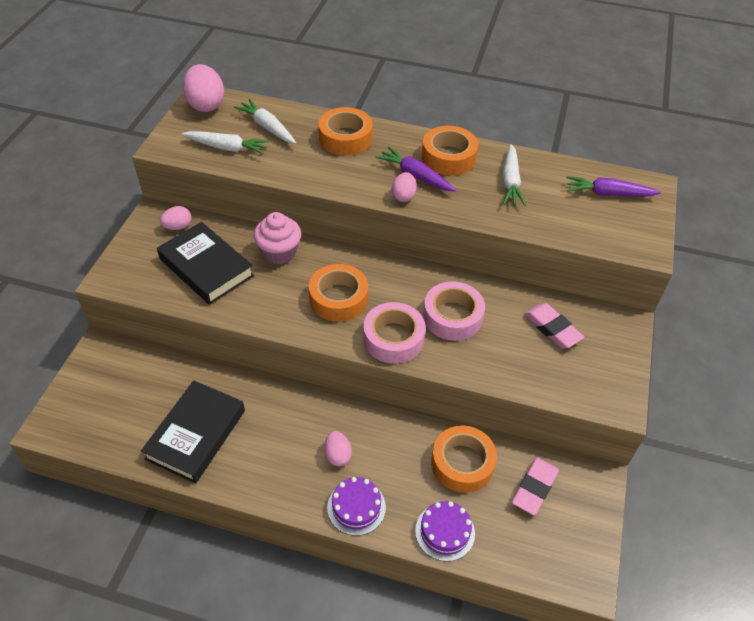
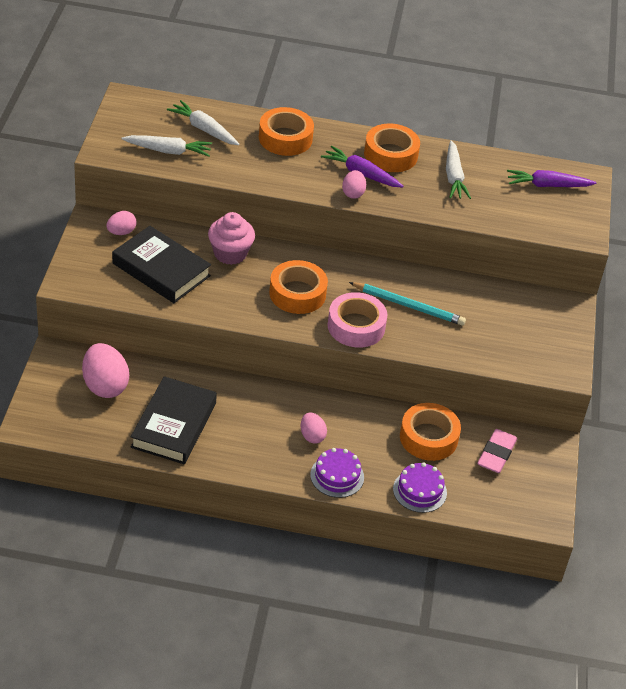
camera: 10 degrees left, 5 degrees down
(206, 105) = (134, 107): pink egg -> pink egg (105, 385)
(452, 317) = (408, 306): pink tape -> turquoise pencil
(552, 328) = (503, 312): pink eraser -> none

